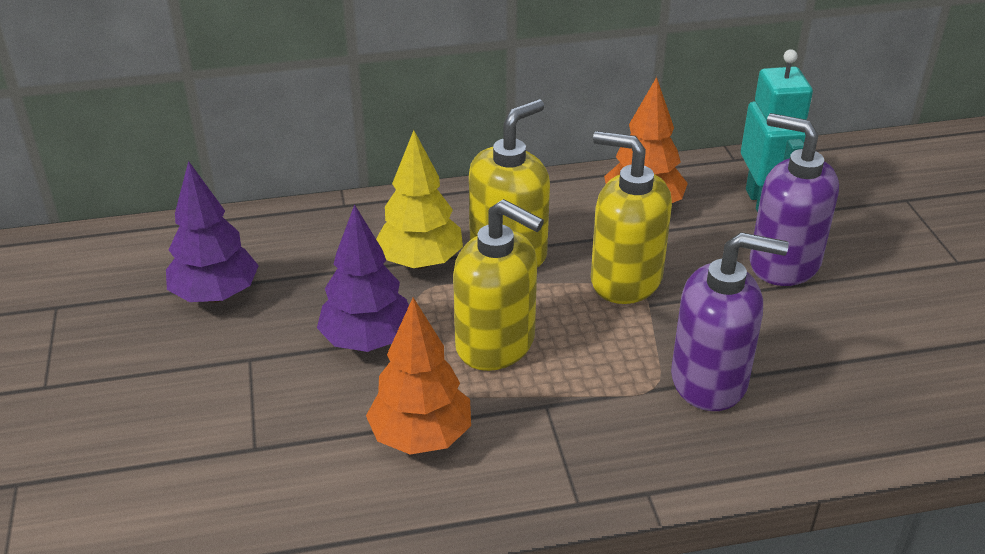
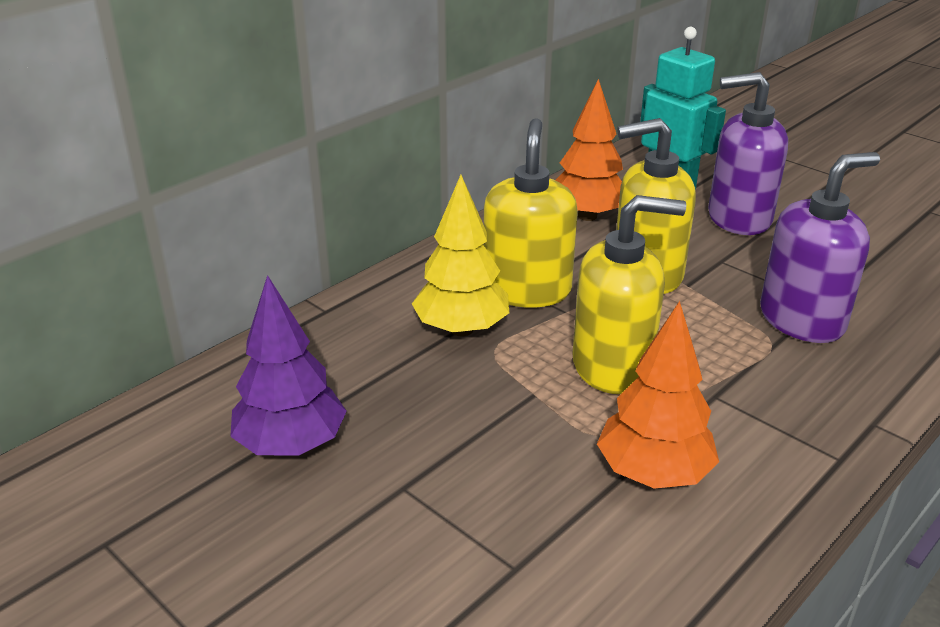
camera: 35 degrees left, 5 degrees down
(367, 341) = (499, 416): purple tree -> none

